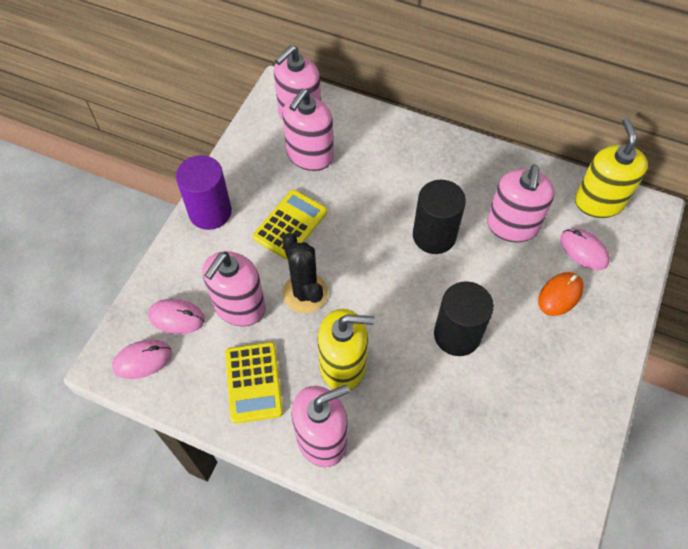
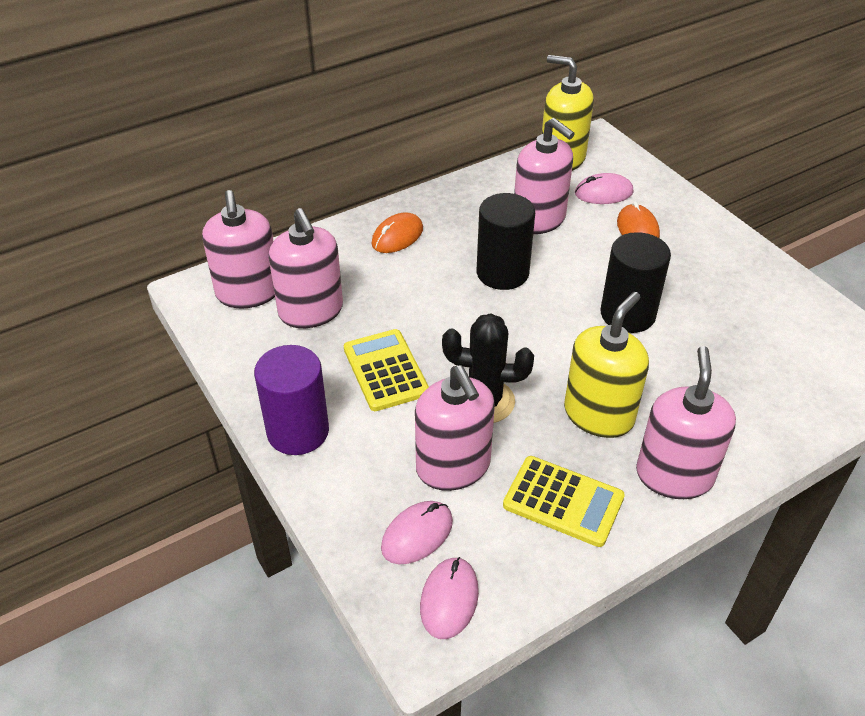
camera: 55 degrees left, 15 degrees down
(417, 156) = (397, 236): none -> orange mouse

